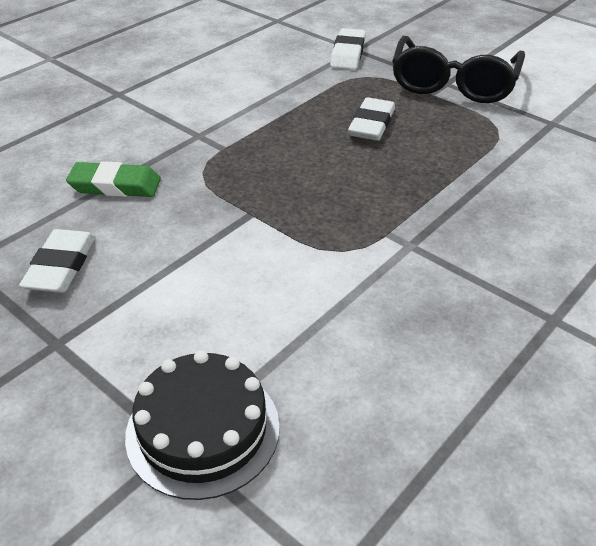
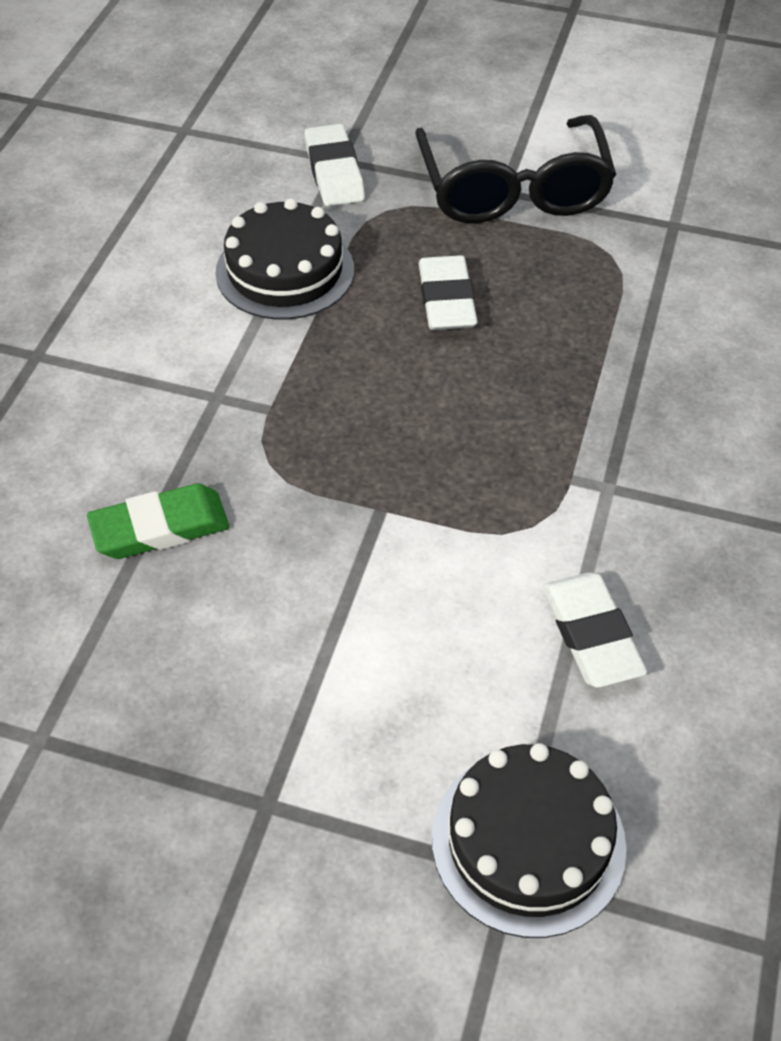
camera: 25 degrees left, 10 degrees up
(61, 266) = (184, 688): white eraser -> white eraser (591, 634)
(284, 89) = (285, 271): none -> black cake

